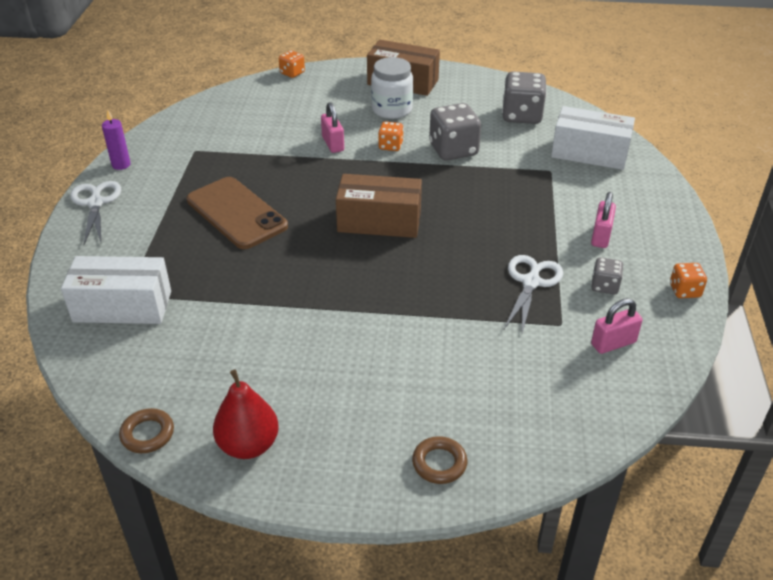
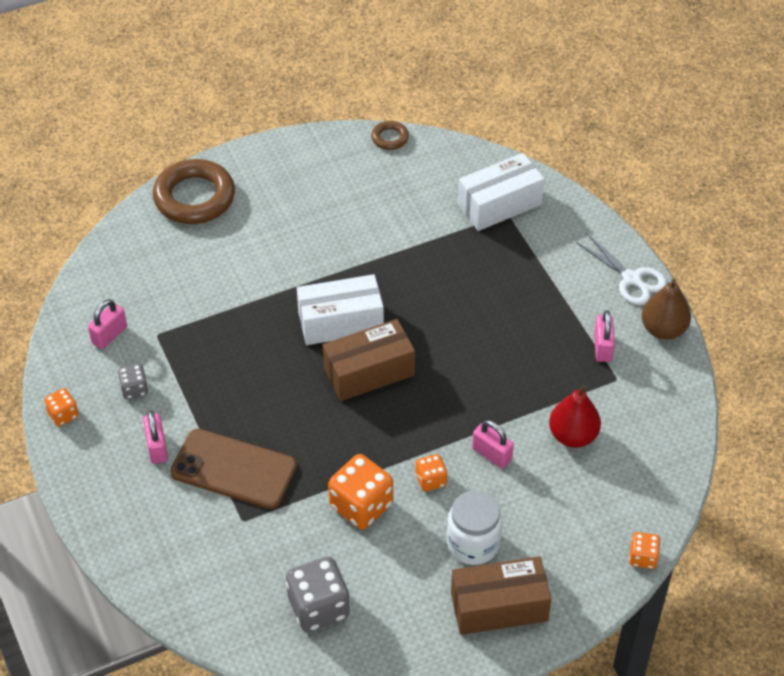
camera: 150 degrees right, 10 degrees up
(121, 165) = (663, 329): purple candle -> brown pear
(179, 171) = (602, 347): none -> pink padlock
(236, 213) = (501, 324): brown phone -> brown phone (233, 469)
(248, 445) = (321, 158): red pear -> red pear (573, 435)
(439, 463) = (194, 197): brown ring -> brown ring, size x2.12
(453, 150) = (361, 505): grey dice -> orange dice
(531, 282) = (198, 365): white scissors -> none
(589, 153) = (212, 571): white box -> white box (340, 322)

